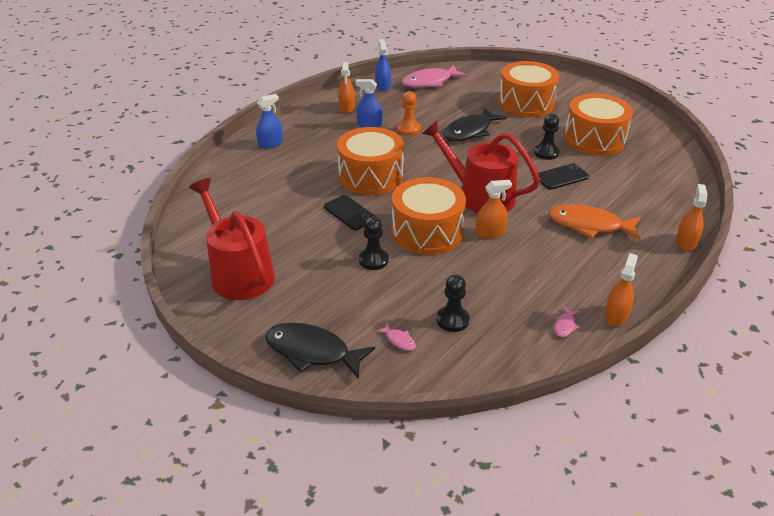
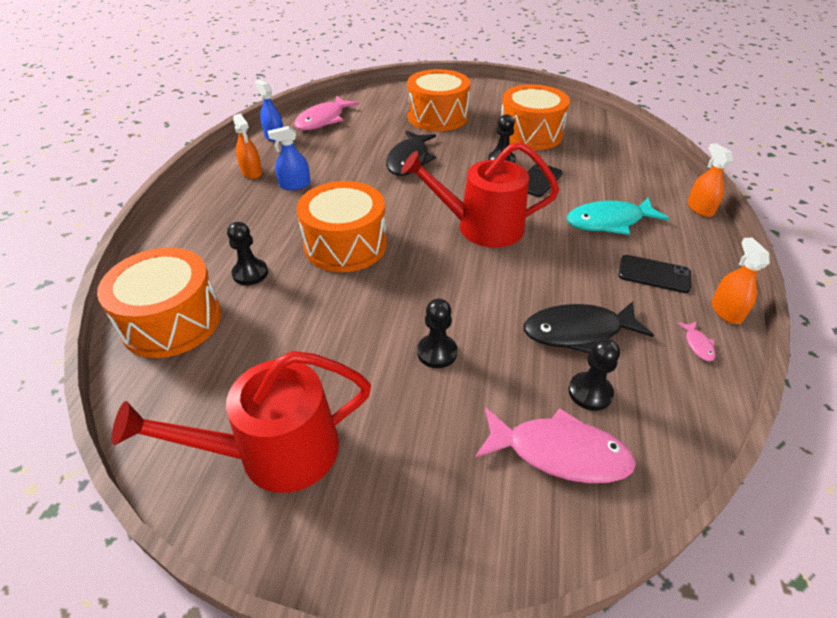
camera: 30 degrees left, 5 degrees up
(239, 273) = (276, 452): red watering can -> red watering can turned 45 degrees counterclockwise
(270, 143) = (186, 244): blue spray bottle -> none
(296, 174) = (250, 273): none -> black pawn
(312, 352) = (472, 530): black fish -> black fish (578, 332)
(349, 213) = (357, 301): black phone -> black phone (654, 274)
(399, 340) = (559, 452): pink fish -> pink fish, size x2.41
(408, 129) = (343, 177): orange pawn -> none
(427, 232) = (465, 290): orange drum -> orange drum (172, 321)
(490, 232) = (529, 265): orange spray bottle -> none
(589, 225) = (609, 222): orange fish -> turquoise fish

